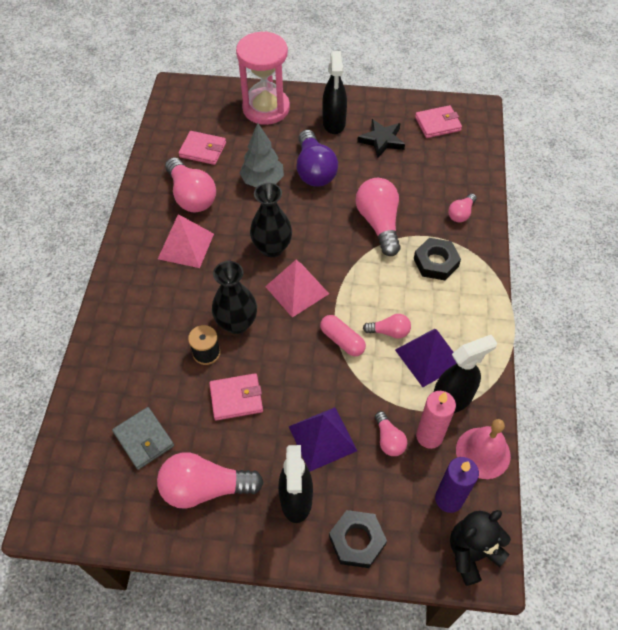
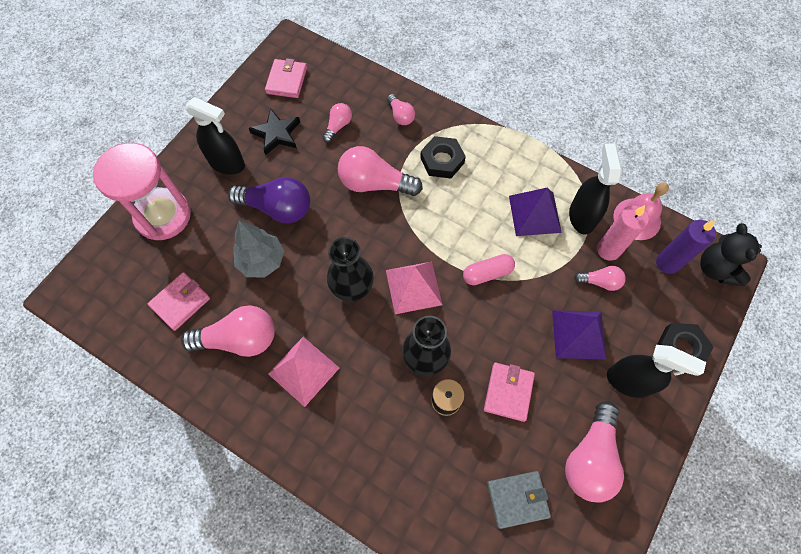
camera: 65 degrees left, 10 degrees up
(389, 331) = (496, 231): pink light bulb -> pink light bulb (338, 126)

